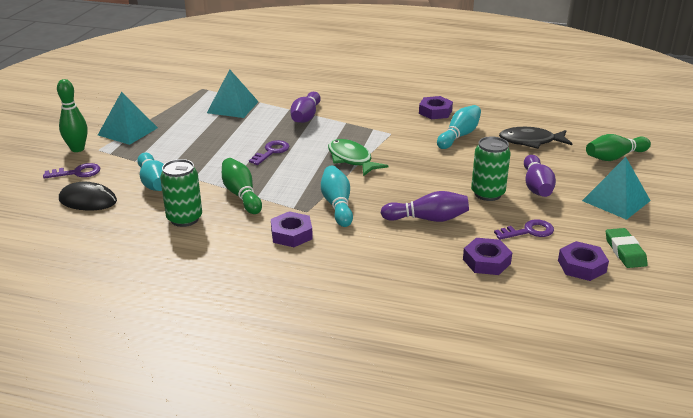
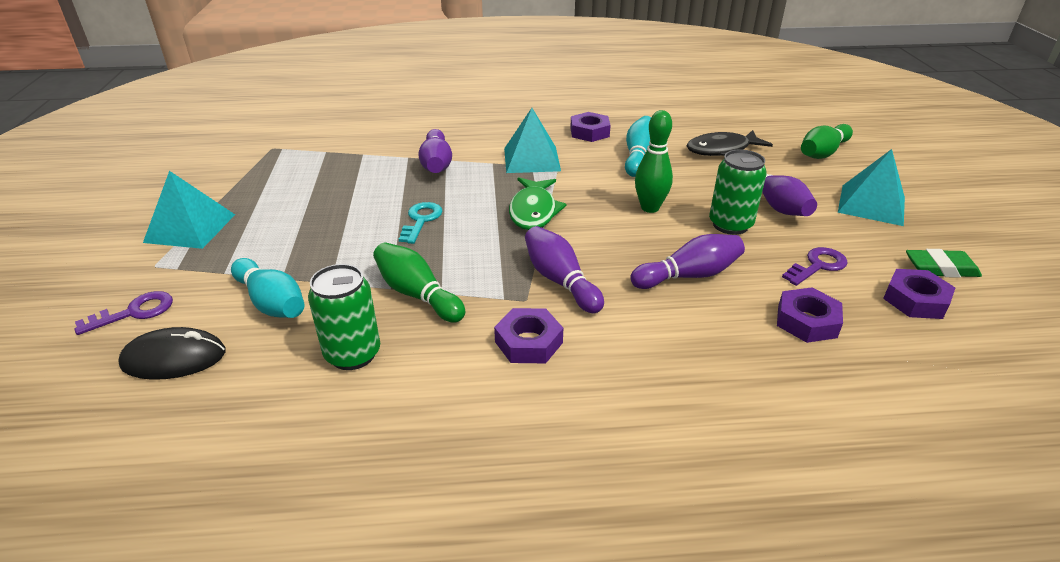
camera: 20 degrees left, 5 degrees up
(77, 149) = (118, 271): green bowling pin -> green bowling pin (650, 208)
(232, 107) = (329, 167): turquoise pyramid -> turquoise pyramid (531, 159)
(271, 152) = (421, 220): purple key -> turquoise key
(337, 205) = (560, 281): turquoise bowling pin -> purple bowling pin
(351, 159) = (533, 211): green fish -> green fish turned 120 degrees counterclockwise
(625, 251) = (940, 268): green eraser -> green eraser turned 60 degrees counterclockwise

